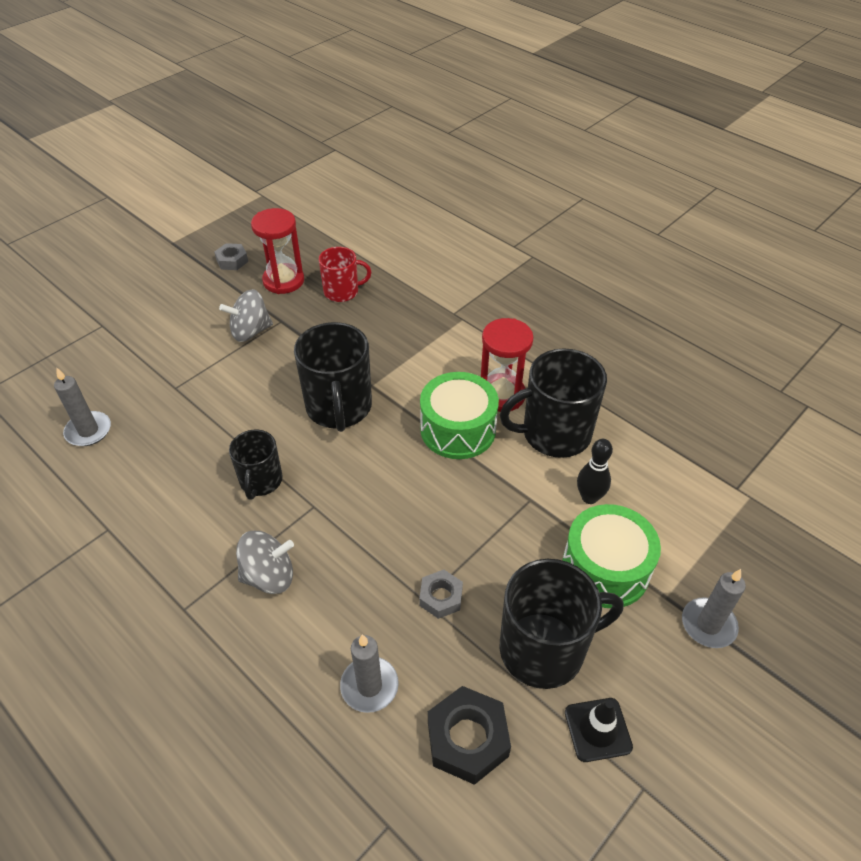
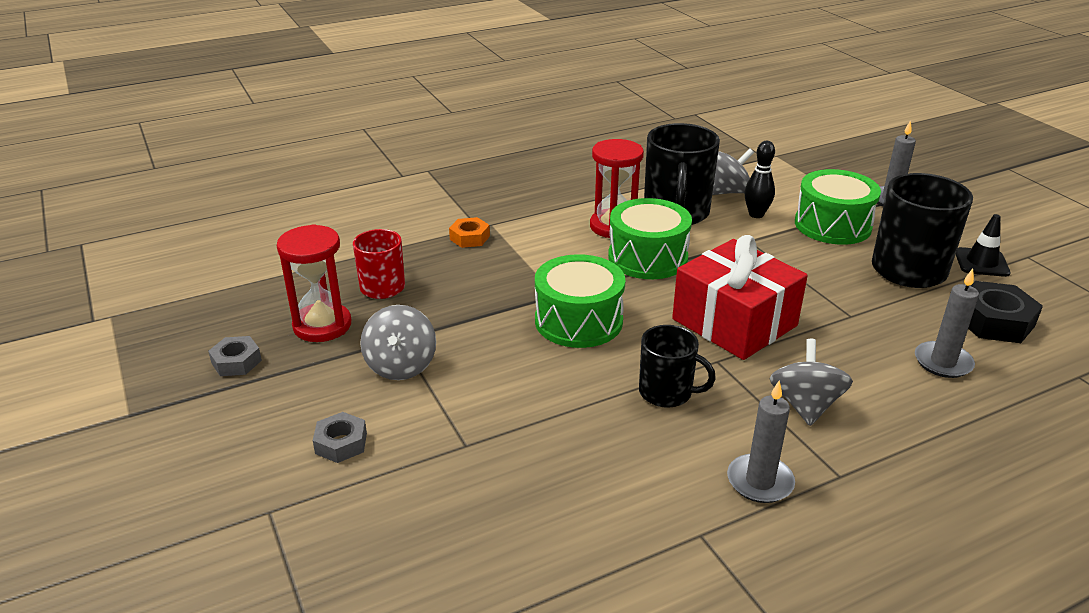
camera: 70 degrees left, 15 degrees down
(88, 431) = (503, 543): grey candle -> grey candle (760, 481)
(339, 407) = (578, 321): black mug -> green drum
(376, 509) = (734, 322): none -> red gift
(434, 313) = (469, 238): none -> orange nut
(441, 597) = (849, 306): grey nut -> grey nut (341, 443)
(625, 466) = (727, 192): none -> grey spinning top

